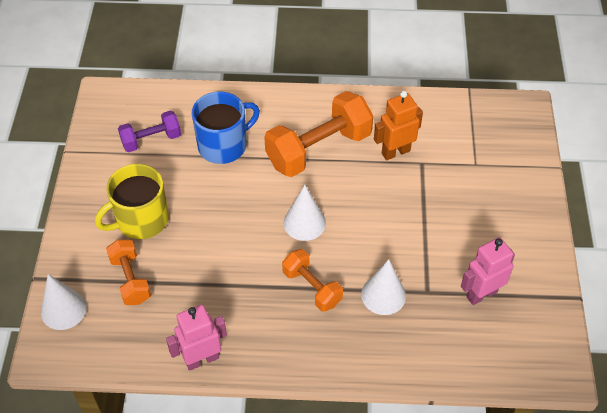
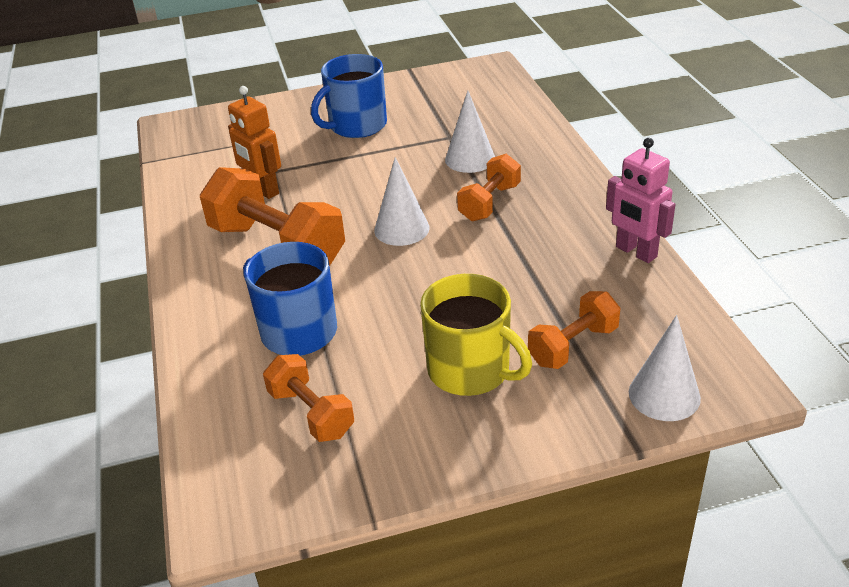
camera: 105 degrees left, 15 degrees down
(151, 140) = (311, 413): purple dumbbell -> orange dumbbell
(474, 229) = (356, 125): none -> blue mug
(481, 294) = (434, 110): pink robot -> none

